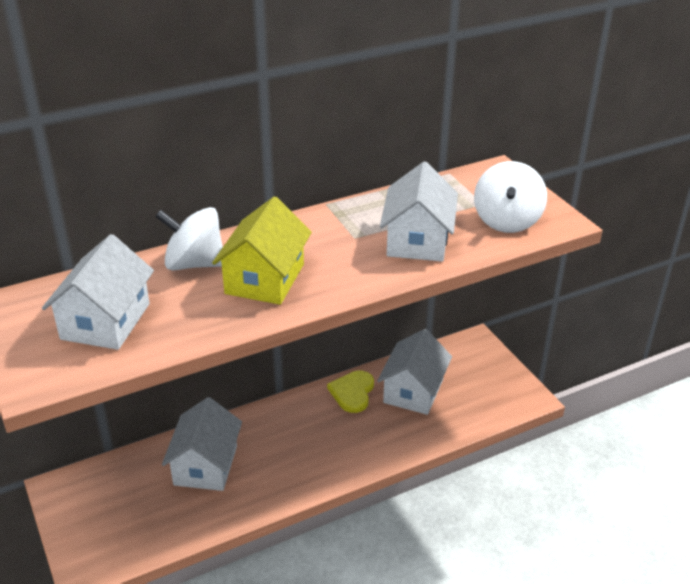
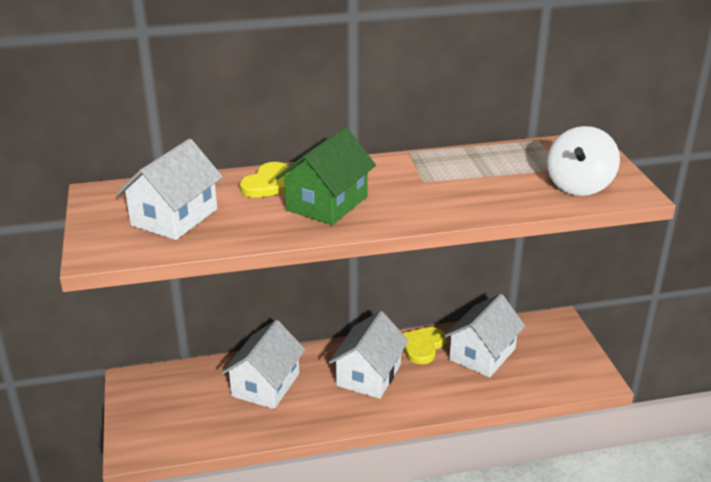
camera: 15 degrees right, 5 degrees down
(194, 264) = (269, 183): white spinning top -> yellow heart
(264, 279) = (327, 203): yellow house -> green house
(418, 240) = (483, 191): white house -> white house (369, 375)

